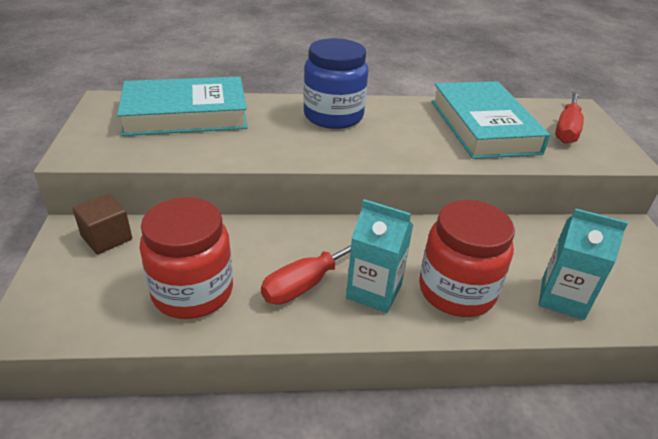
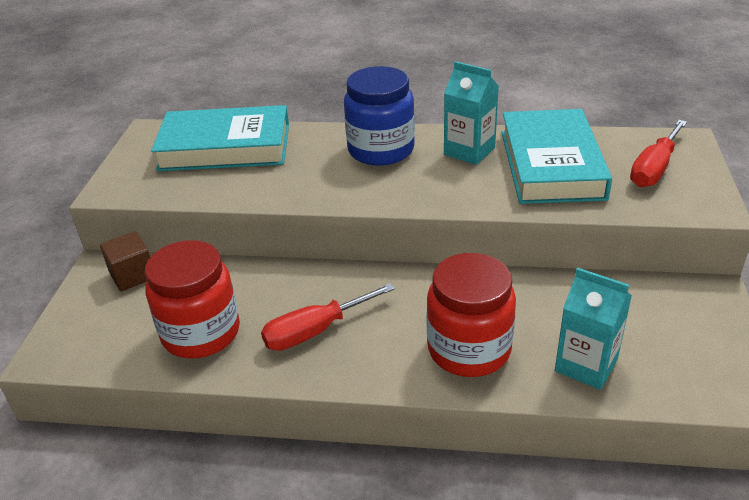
camera: 15 degrees right, 0 degrees up
(374, 291) = (380, 344): turquoise carton -> turquoise carton (469, 151)

